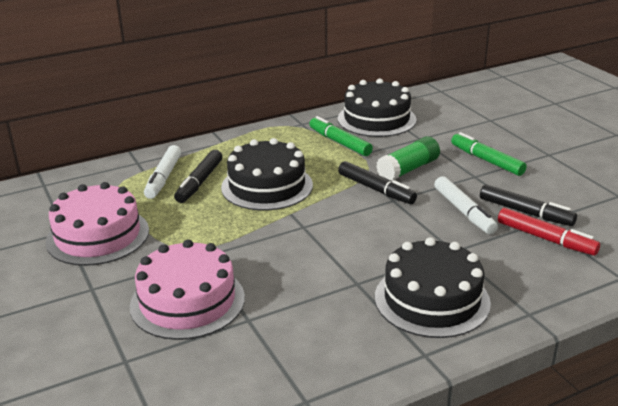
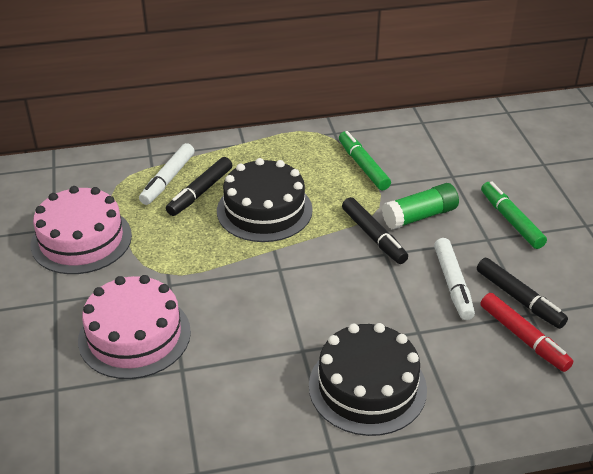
camera: 15 degrees right, 10 degrees up
(376, 119) = (417, 140): black cake -> none

